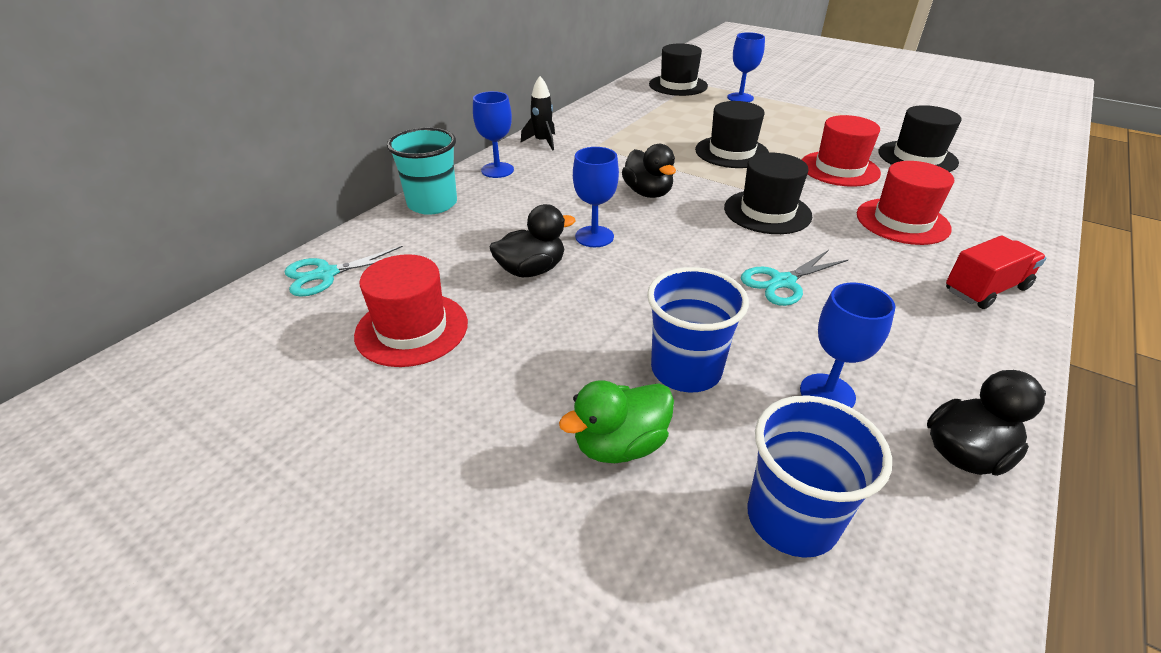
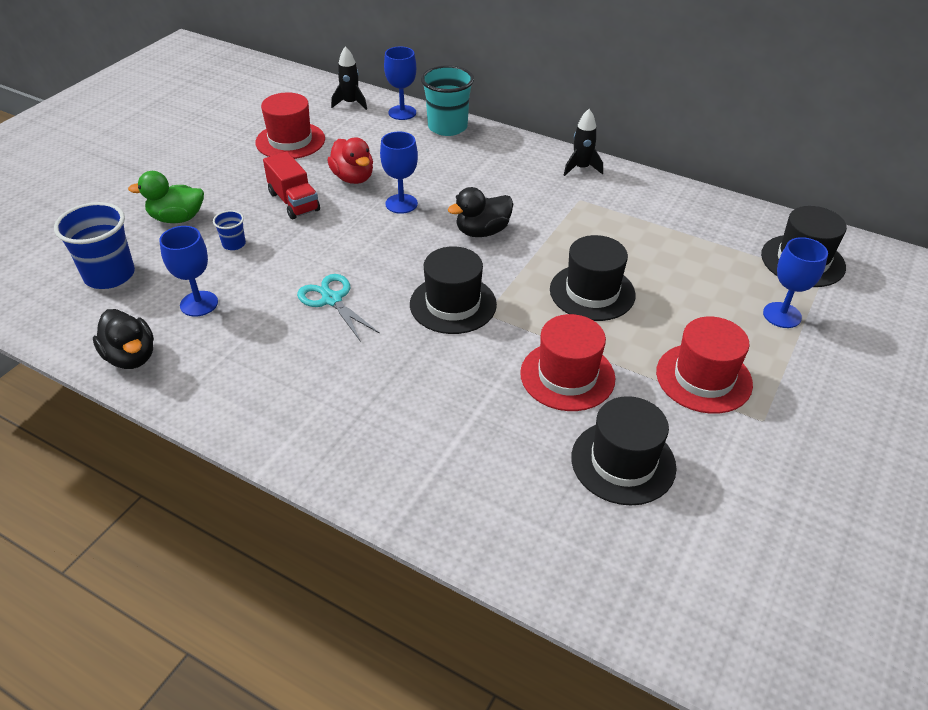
camera: 85 degrees right, 5 degrees up
(326, 274) = (350, 103): turquoise scissors -> black rocket
(497, 170) = (513, 149): blue goblet -> blue goblet (402, 112)
(531, 270) = (353, 178): black duck -> red duck
(620, 445) = (177, 218): green duck -> green duck turned 60 degrees counterclockwise
(686, 370) = (234, 244): blue cup -> blue cup, size x0.49
(902, 221) = (442, 402): red hat -> red hat (703, 378)
(985, 289) = (312, 431): red truck -> red truck (294, 202)

